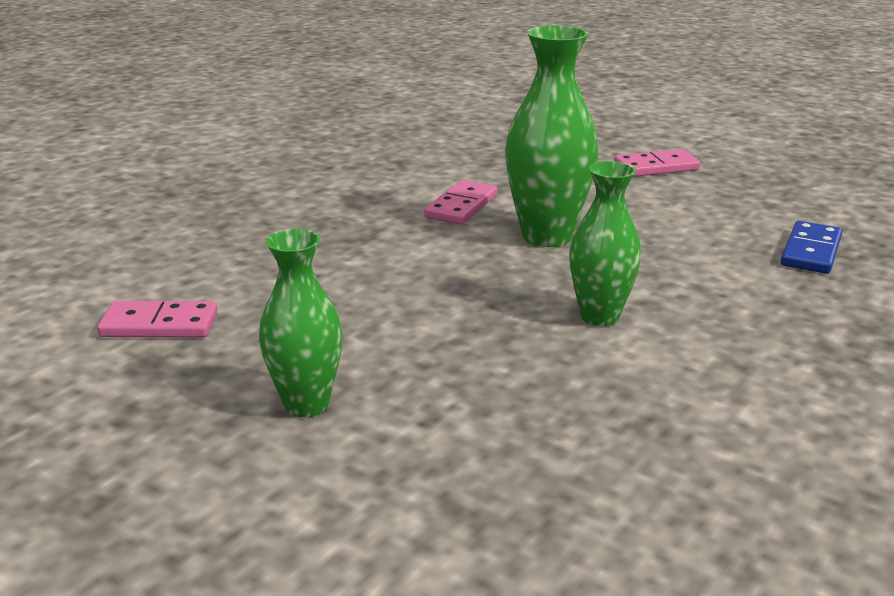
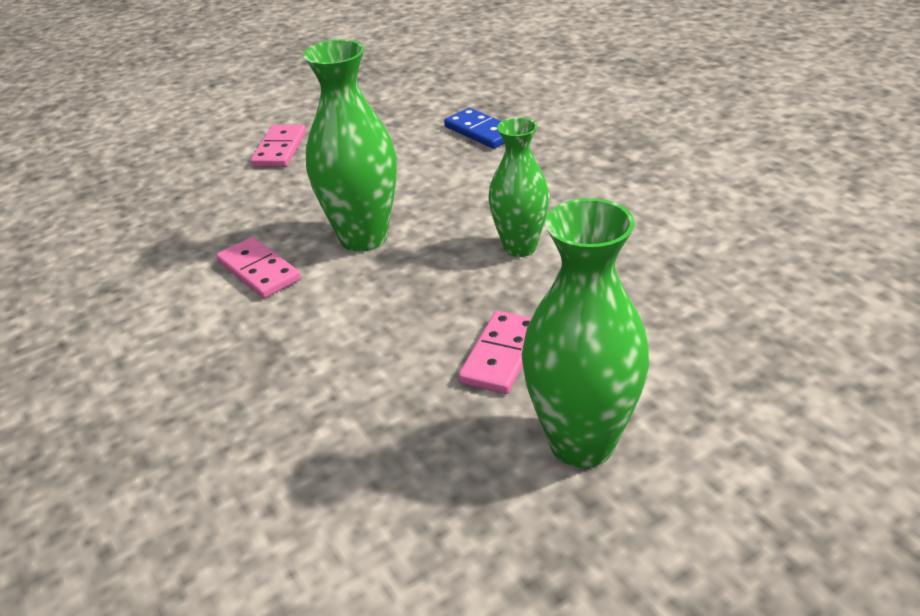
camera: 65 degrees left, 10 degrees up
(159, 325) = (365, 544): pink domino -> pink domino (502, 355)
(306, 404) = (582, 443): green vase -> green vase, size x1.51

